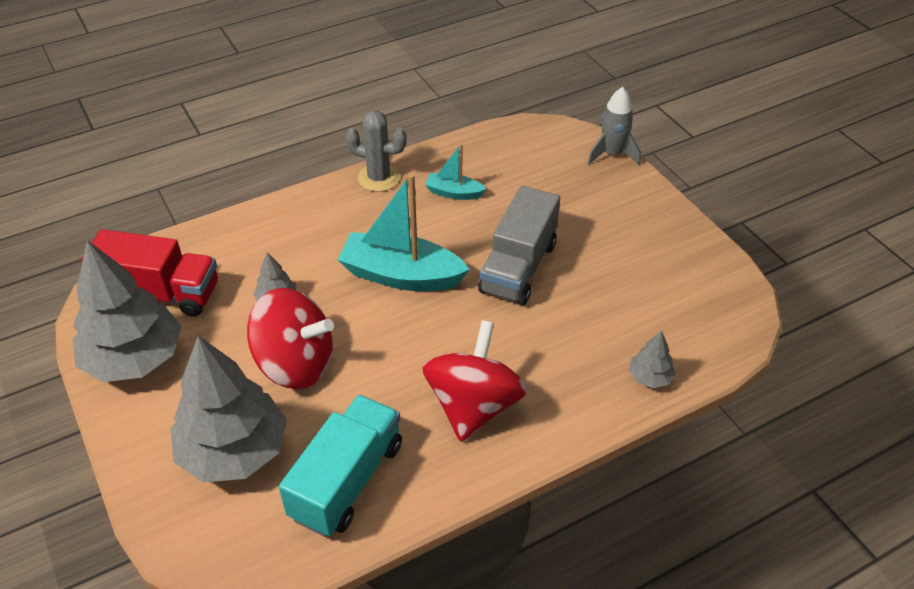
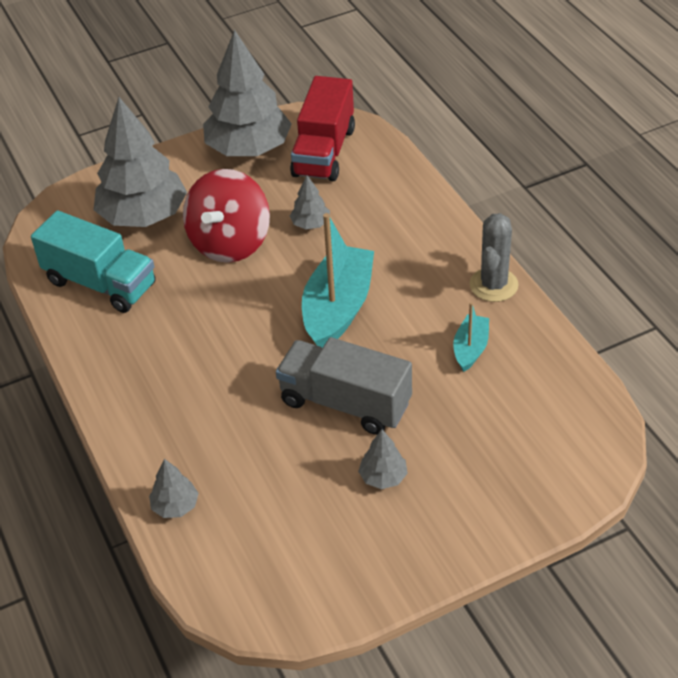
camera: 95 degrees right, 0 degrees up
(473, 406) = (163, 364): red spinning top -> none
(596, 243) = (383, 477): none -> grey tree
(612, 154) = (557, 509): grey rocket -> none

